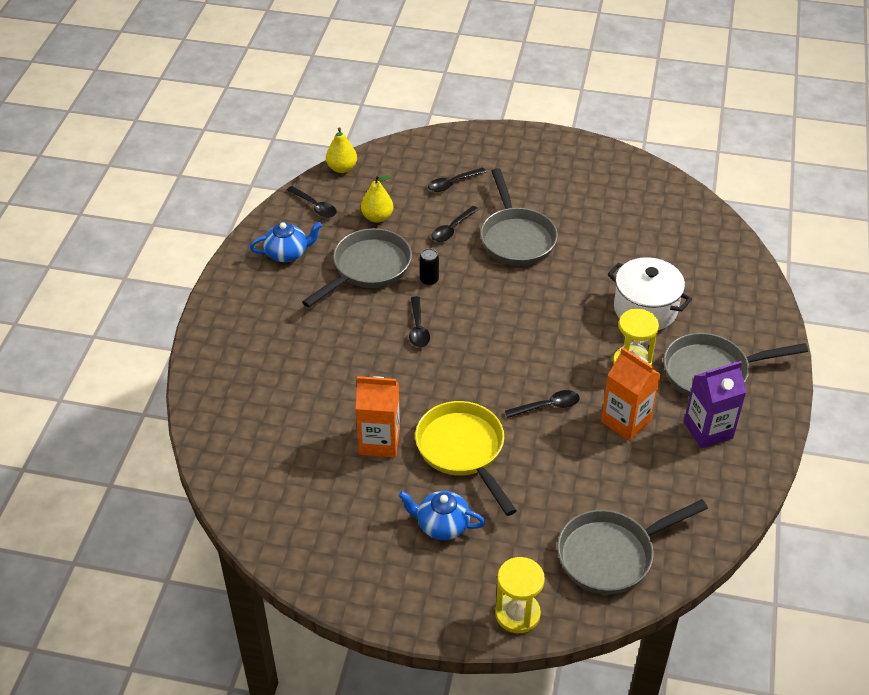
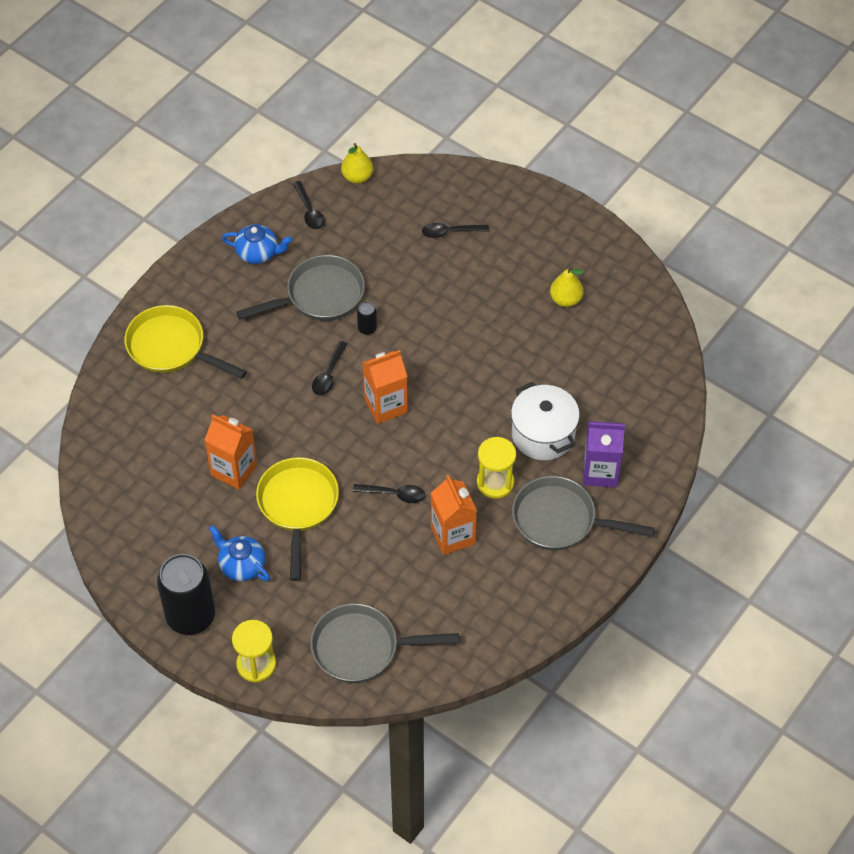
camera: 25 degrees right, 10 degrees up
(251, 358) = (171, 348): none -> yellow pan
(377, 217) = (359, 244): yellow pear -> yellow pear (565, 299)
(420, 594) = (190, 616): none -> black can
(452, 229) = (419, 282): black spoon -> none
(488, 335) = (386, 405): none -> orange carton
(516, 238) = (472, 314): grey pan -> none
(708, 430) = (519, 573): purple carton -> purple carton (600, 472)

